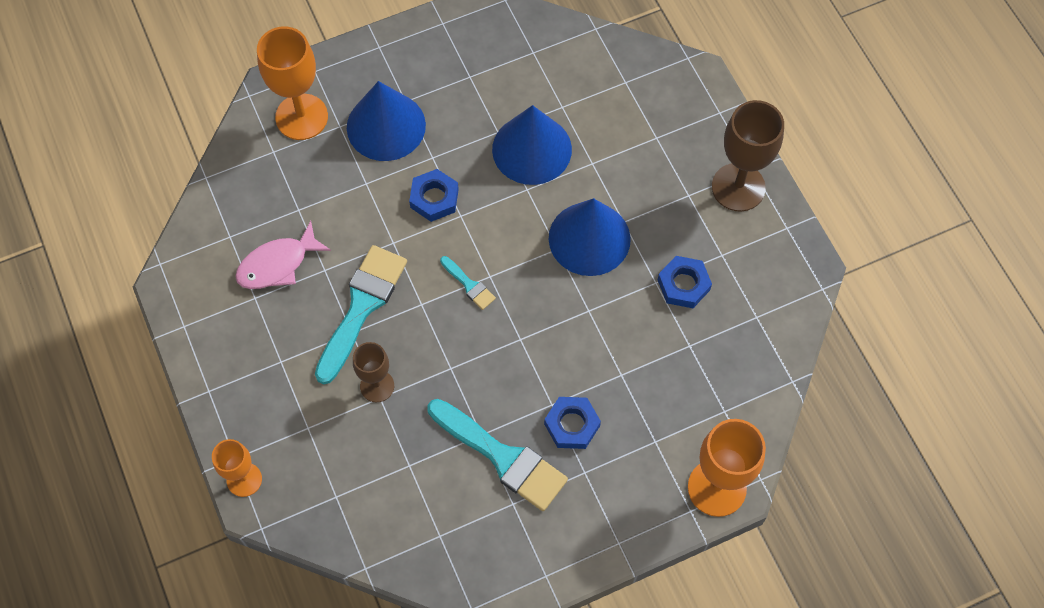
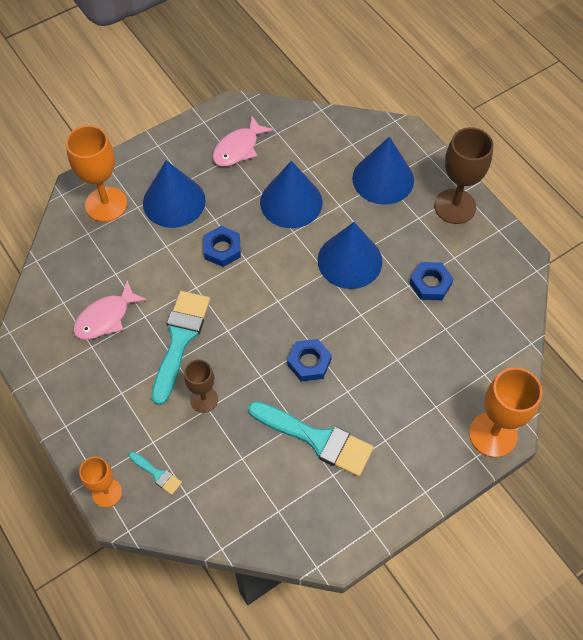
camera: 10 degrees left, 5 degrees down
(469, 285) = (263, 310): turquoise brush -> turquoise brush (157, 474)
(479, 66) = (238, 148): none -> pink fish
(572, 425) = (367, 404): blue nut -> blue nut (309, 362)
(654, 136) = (383, 179): none -> blue cone

